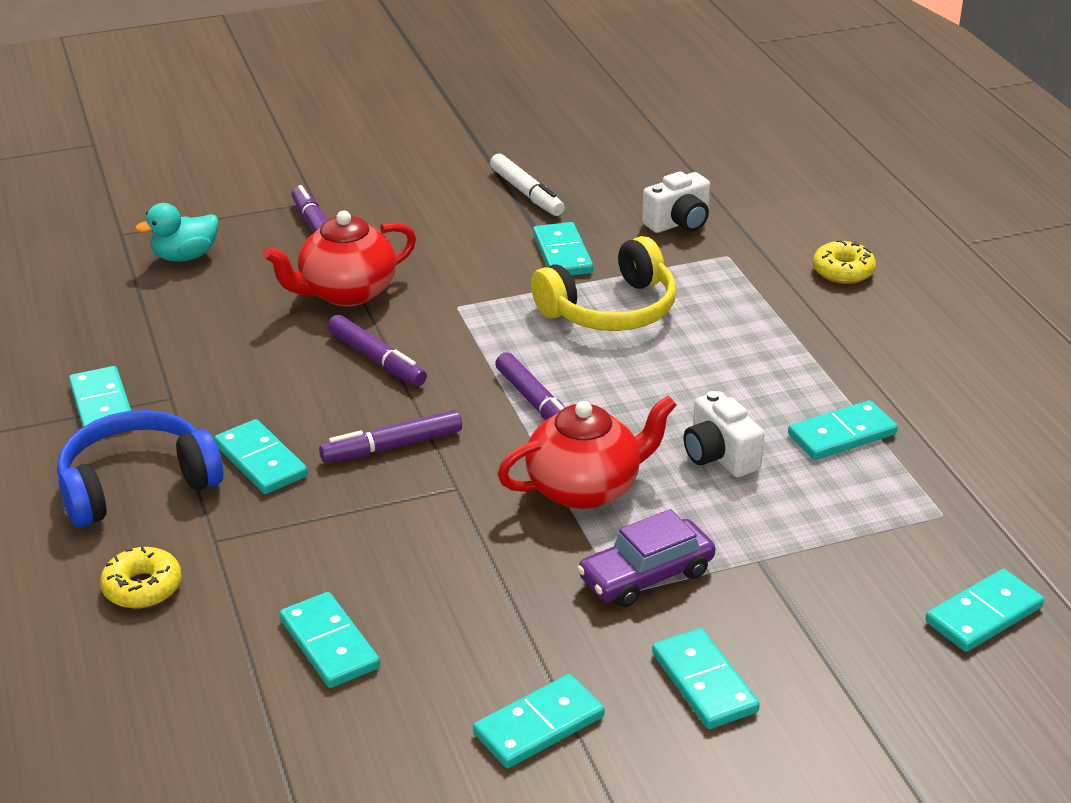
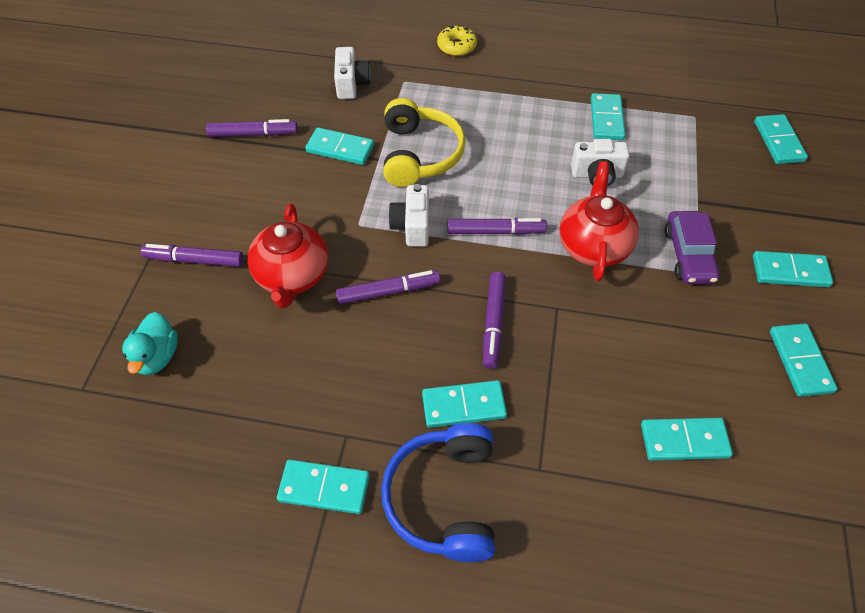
camera: 60 degrees left, 20 degrees up
(142, 587) = (572, 537): yellow donut -> none
(488, 343) = (412, 226): none -> white camera
(526, 193) = (253, 134): white marker -> purple marker

